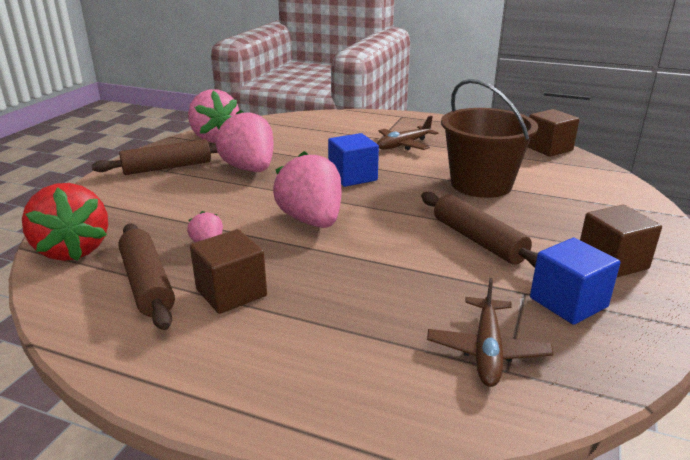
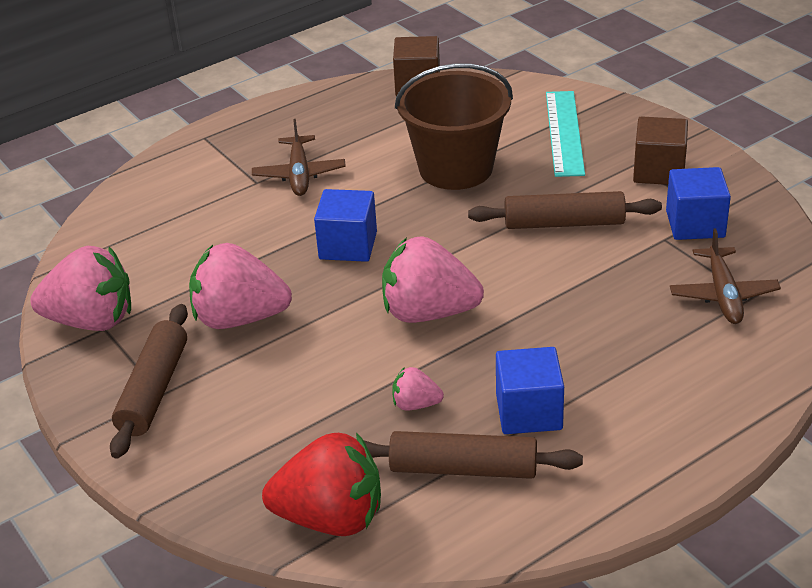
camera: 55 degrees left, 10 degrees up
(231, 292) = (529, 412): brown cube -> blue cube
(487, 350) = (723, 294): brown plane -> brown plane turned 45 degrees clockwise
(589, 208) = (564, 133): none -> turquoise ruler

